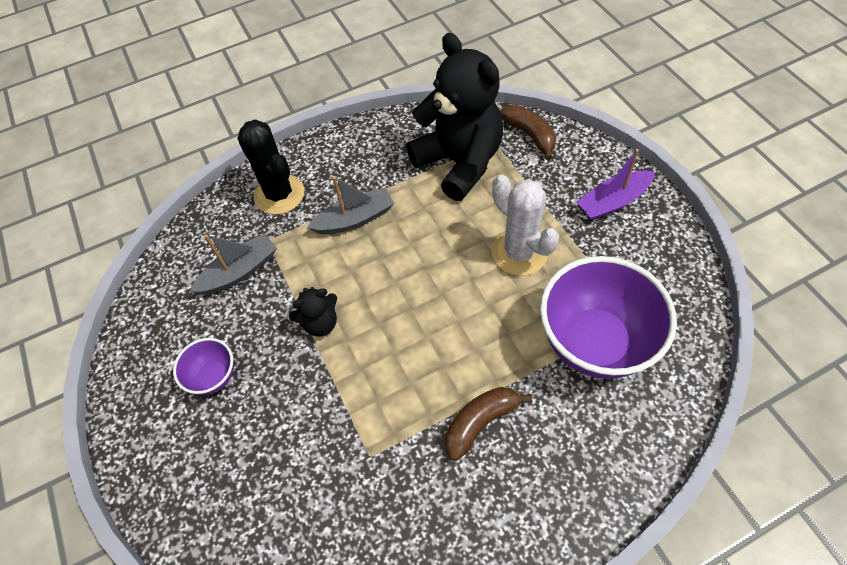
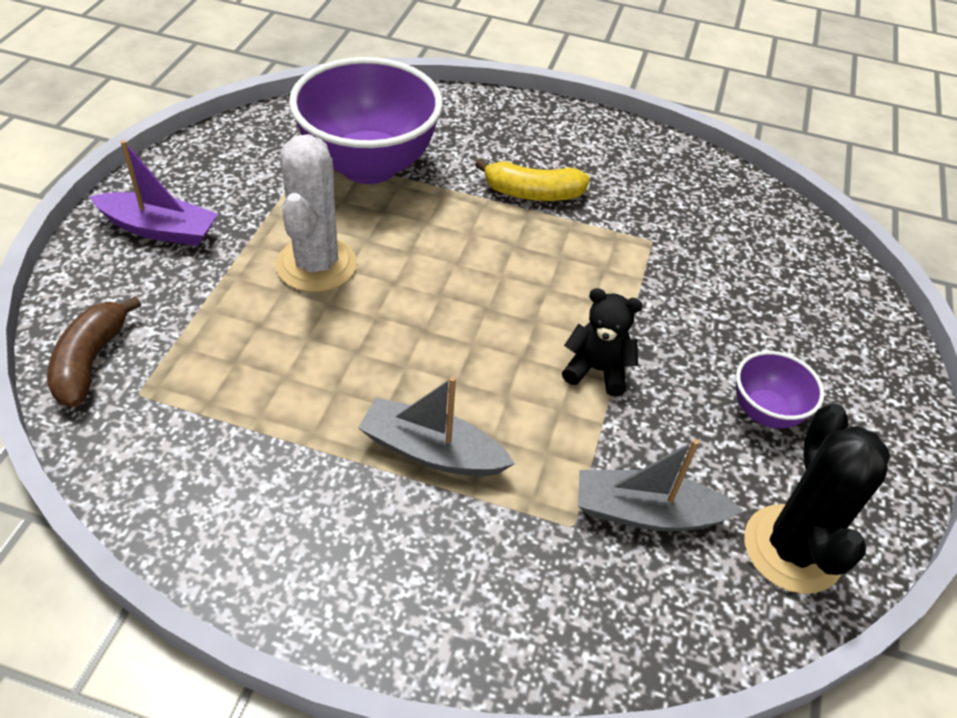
camera: 145 degrees left, 10 degrees down
(279, 194) = (492, 587): black cactus -> black cactus (792, 549)
(459, 162) = (217, 405): black teddy bear -> none
(480, 422) = (533, 193): brown banana -> yellow banana

